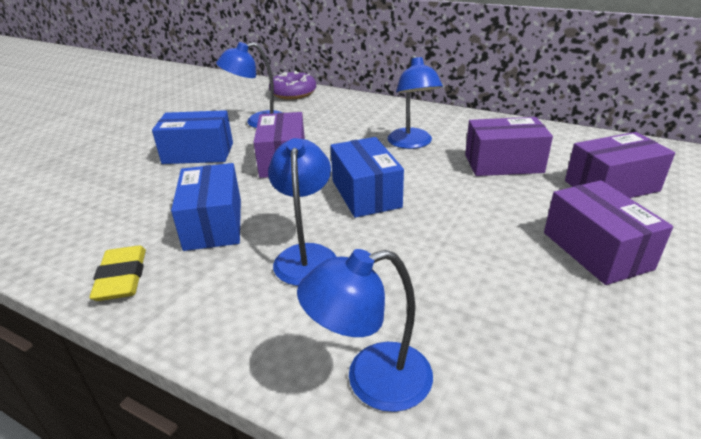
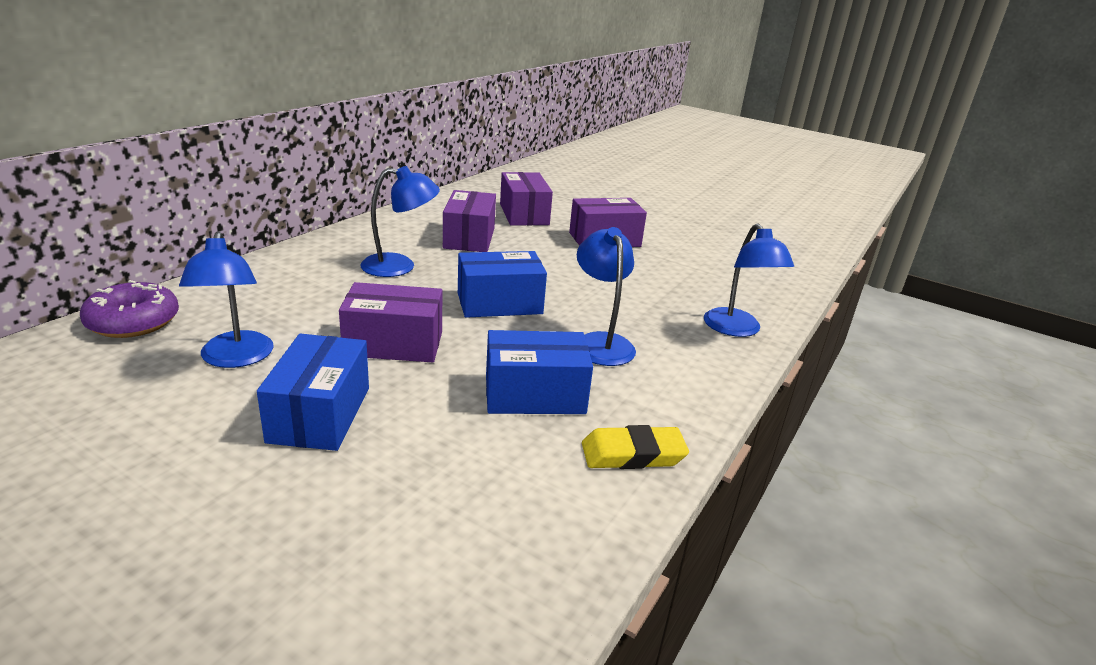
camera: 90 degrees left, 5 degrees down
(306, 255) = (600, 342): blue lamp -> blue lamp turned 75 degrees clockwise

